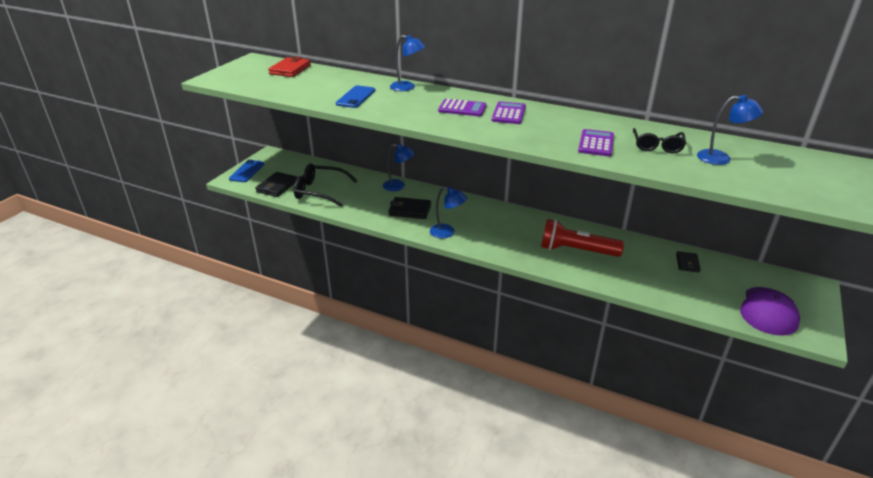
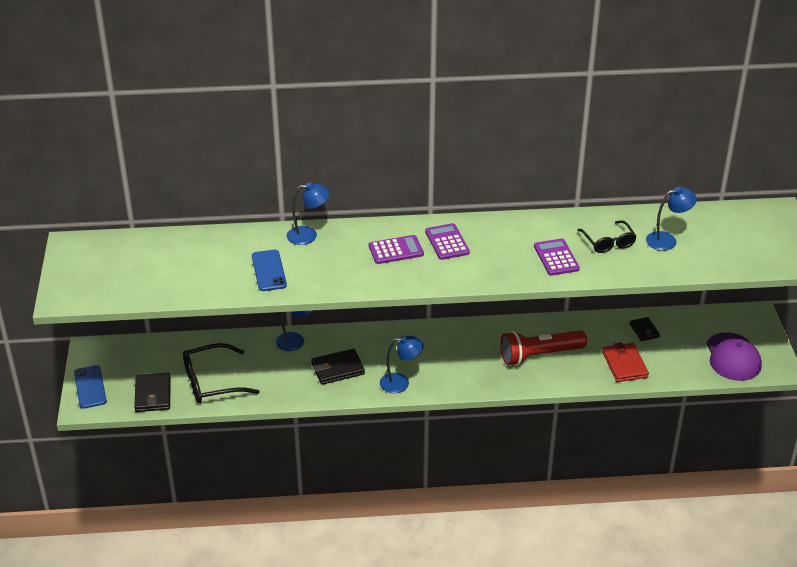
camera: 30 degrees left, 5 degrees up
(290, 69) = (140, 249): red wallet -> red wallet (624, 364)

